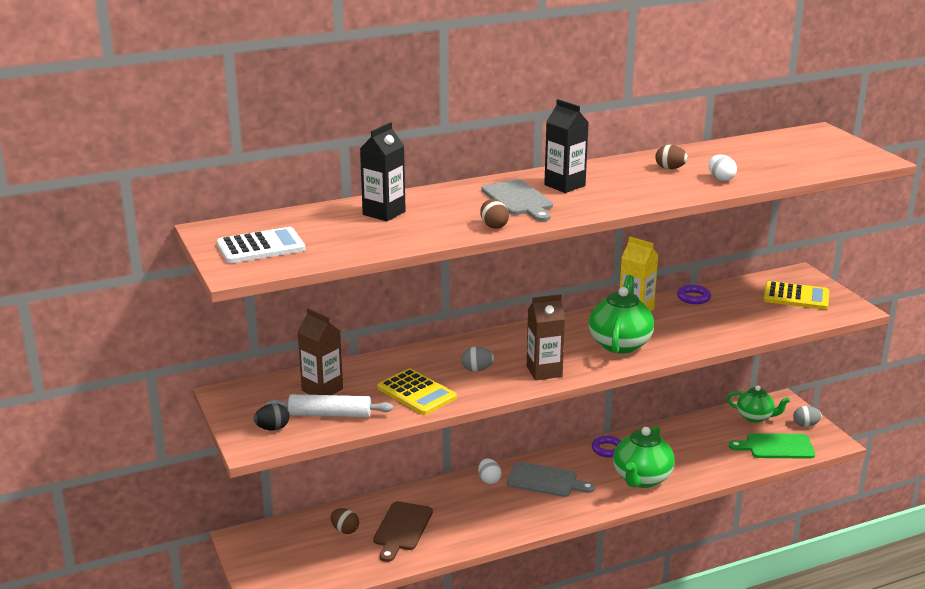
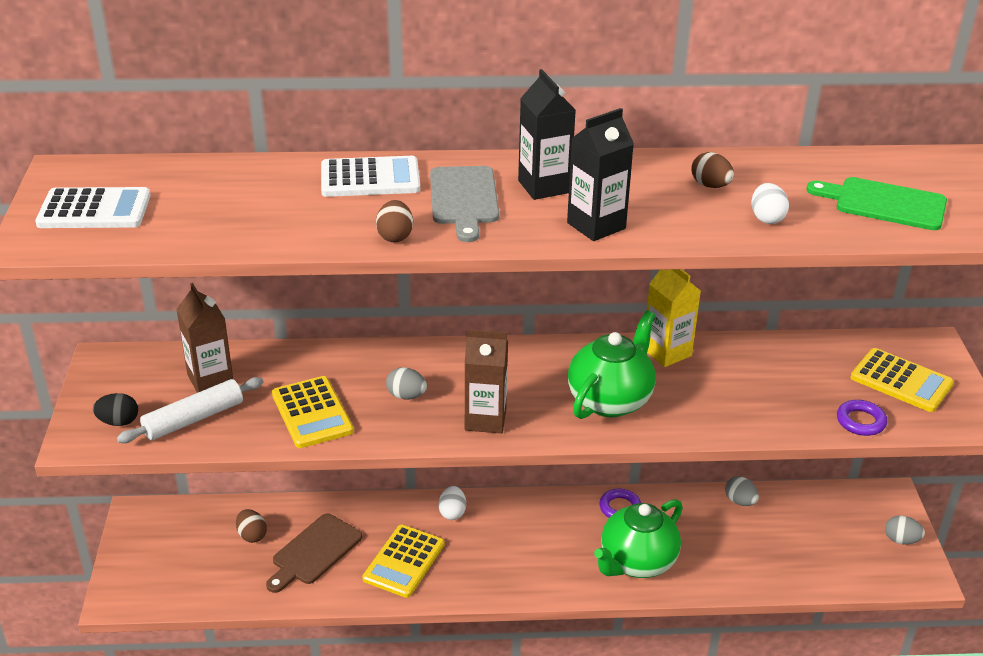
camera: 20 degrees right, 10 degrees up
(330, 414) = (194, 419): white rolling pin -> white rolling pin turned 60 degrees counterclockwise
(384, 213) = (281, 186): black carton -> black carton (596, 226)
(442, 199) = (370, 178): none -> white calculator
(474, 518) = (404, 561): none -> yellow calculator
(545, 481) = (518, 532): grey cutting board -> none
(687, 427) = (740, 501): none -> grey egg
(693, 297) = (757, 350): purple ring -> purple ring (860, 421)
(755, 417) = (839, 510): green teapot -> none
(776, 446) = (841, 562): green cutting board -> green cutting board (884, 203)

